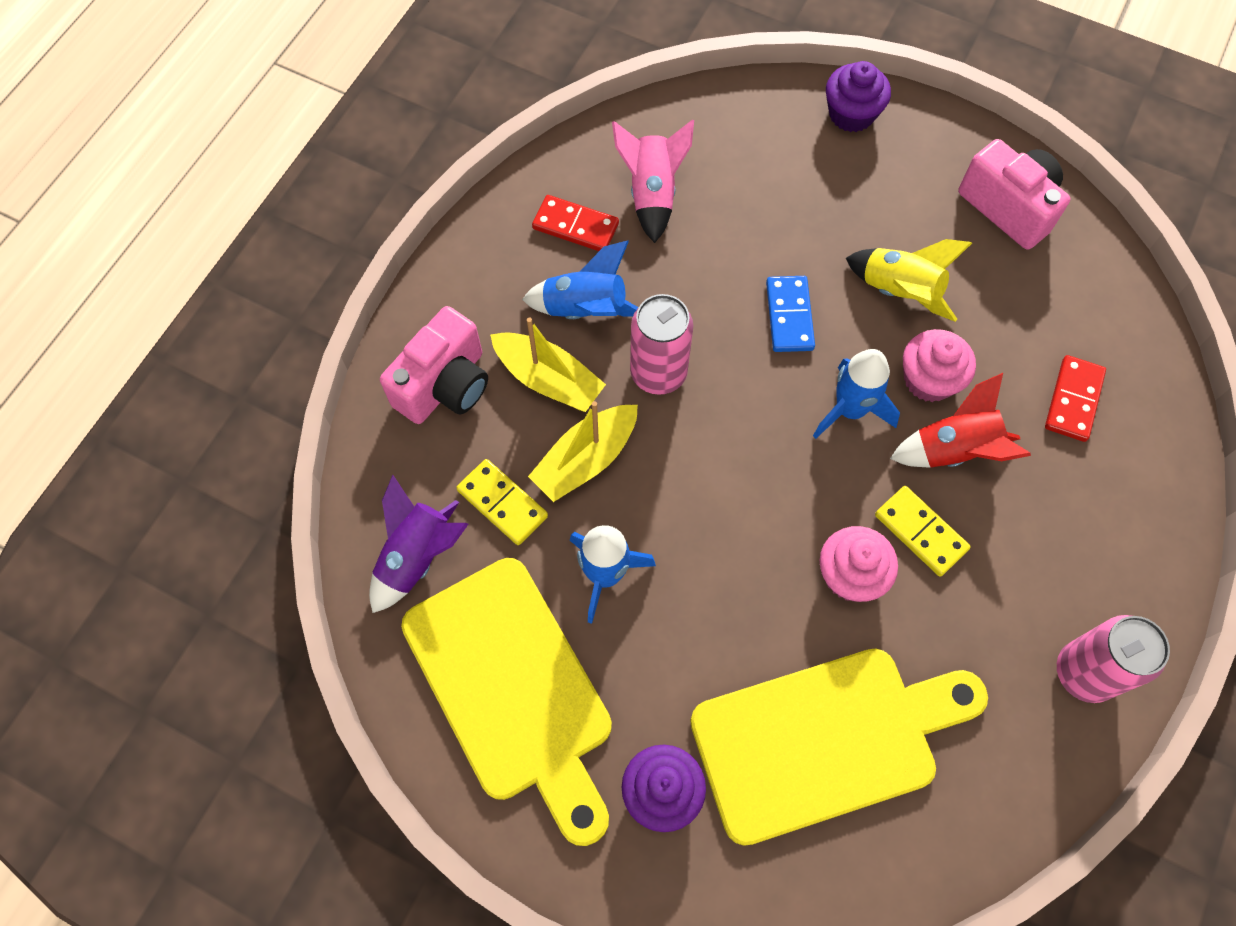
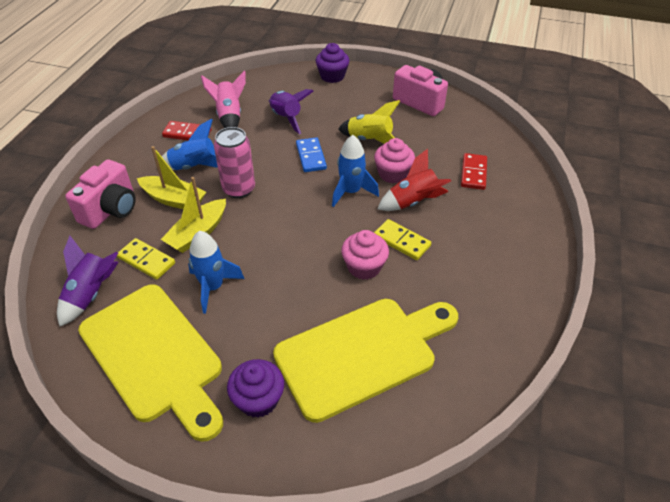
camera: 10 degrees left, 20 degrees down
(754, 214) = (286, 118): none -> purple rocket
(1084, 673) = (512, 295): pink can -> none

